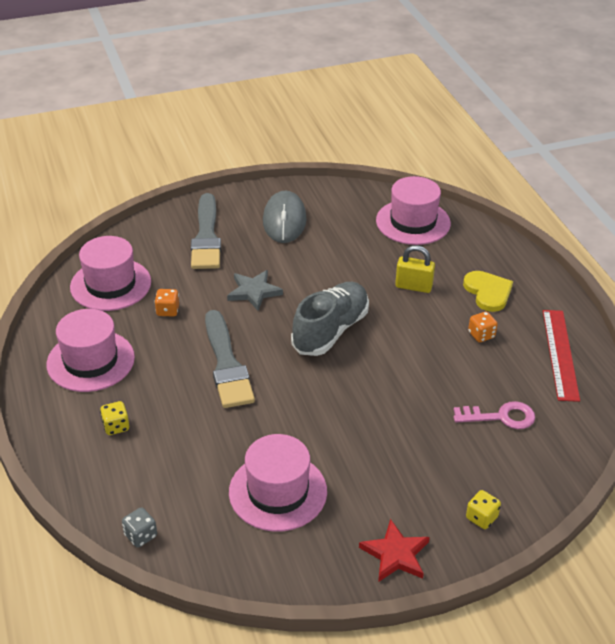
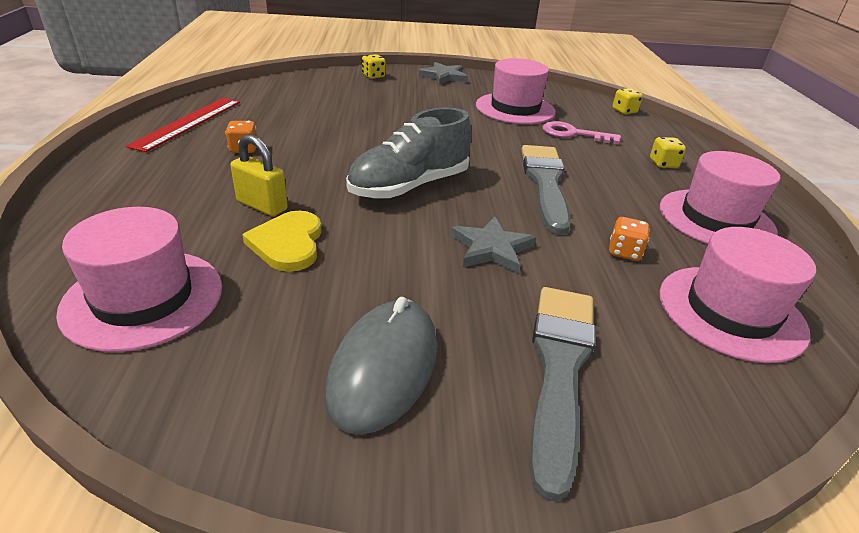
camera: 165 degrees left, 5 degrees down
(140, 535) = (624, 111): grey dice -> yellow dice
(395, 554) = (444, 76): red star -> grey star
(488, 292) = (178, 180): yellow heart -> yellow heart (288, 243)
(500, 417) = (301, 105): pink key -> pink key (573, 134)

